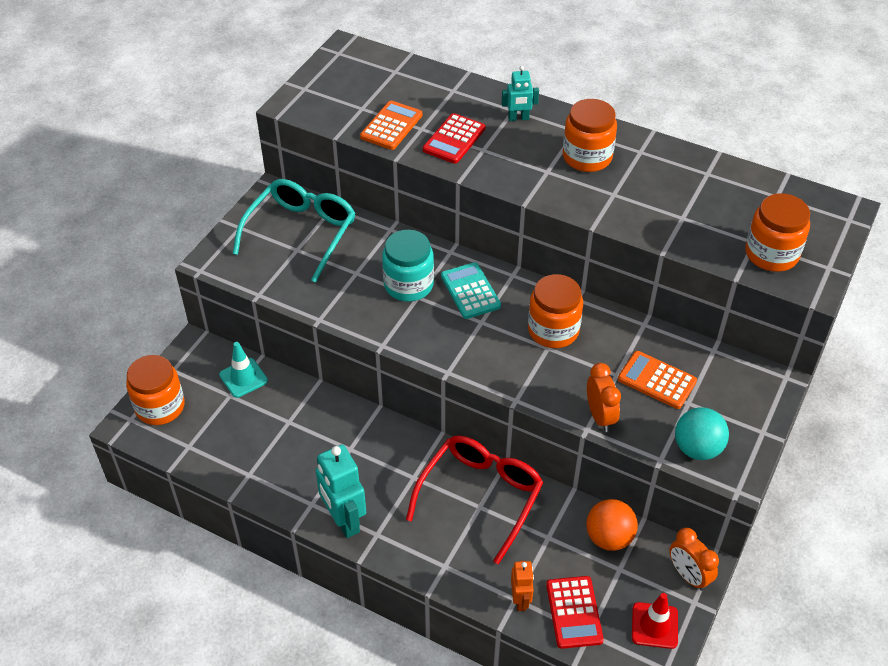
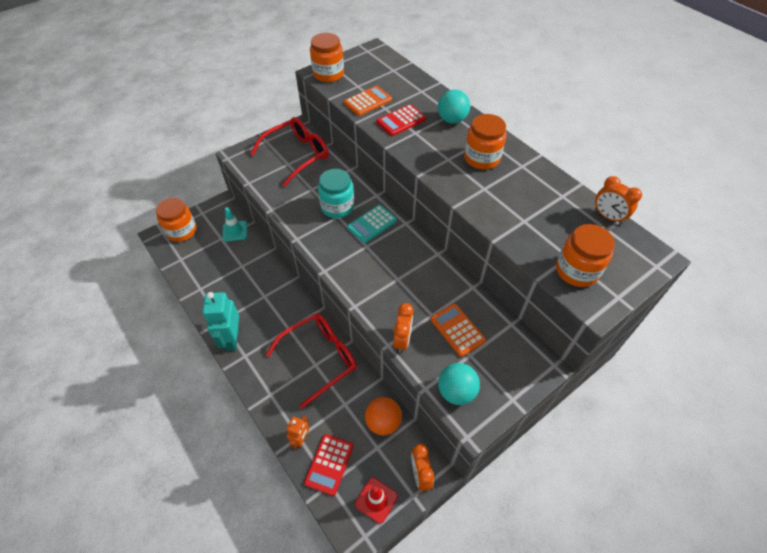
camera: 25 degrees right, 5 degrees up
(301, 233) = (297, 155): turquoise glasses -> red glasses
(470, 291) = (372, 224): turquoise calculator -> turquoise calculator turned 135 degrees counterclockwise
(518, 118) = (452, 120): turquoise robot -> turquoise ball
(553, 330) = (408, 268): orange jar -> orange jar (328, 74)
(770, 181) = (607, 217): none -> orange clock

